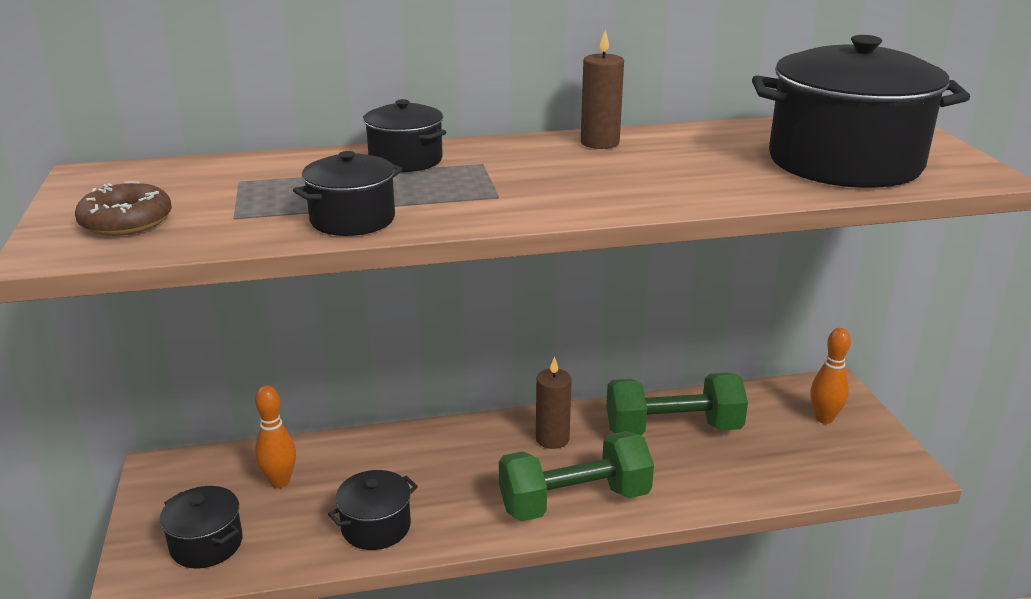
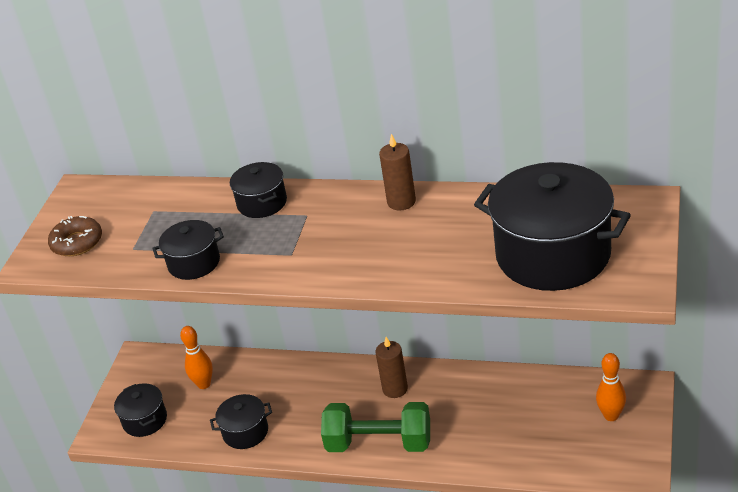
camera: 30 degrees right, 10 degrees up
(673, 429) = (486, 400): green dumbbell -> none

